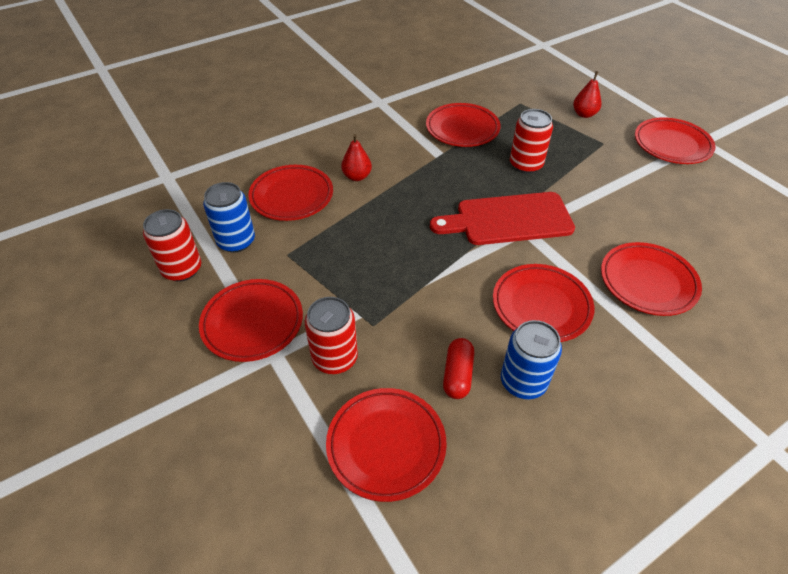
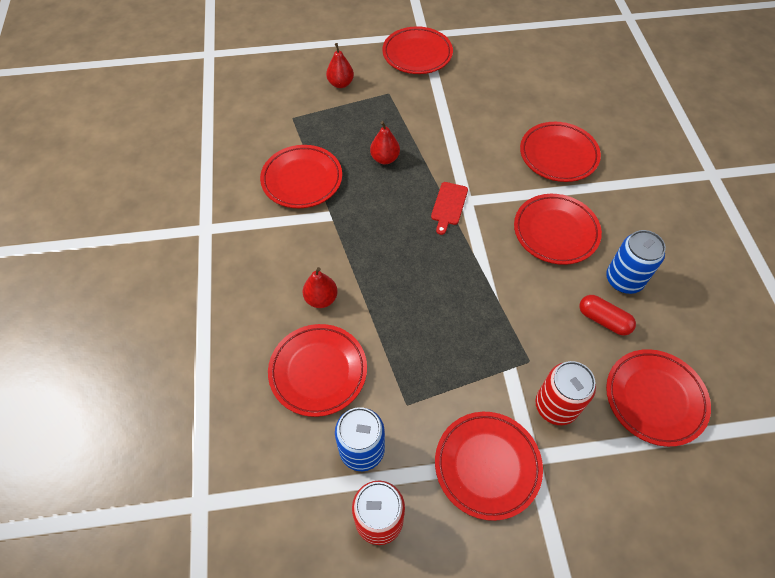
camera: 65 degrees left, 10 degrees up
(508, 219) = (448, 205): red cutting board -> red cutting board, size x0.48
(526, 165) = (385, 158): red can -> red pear

